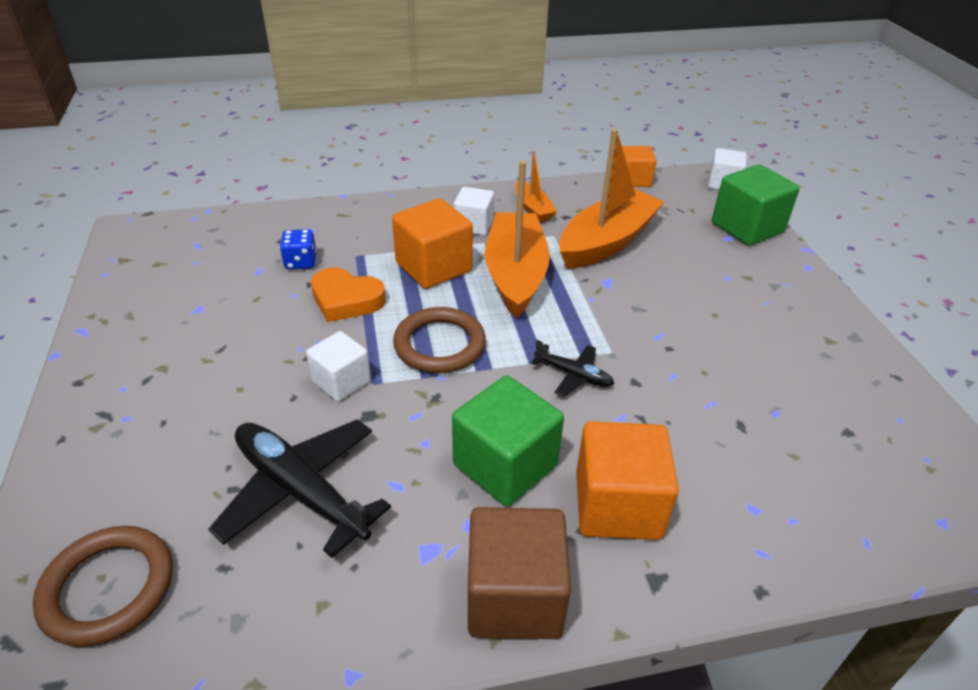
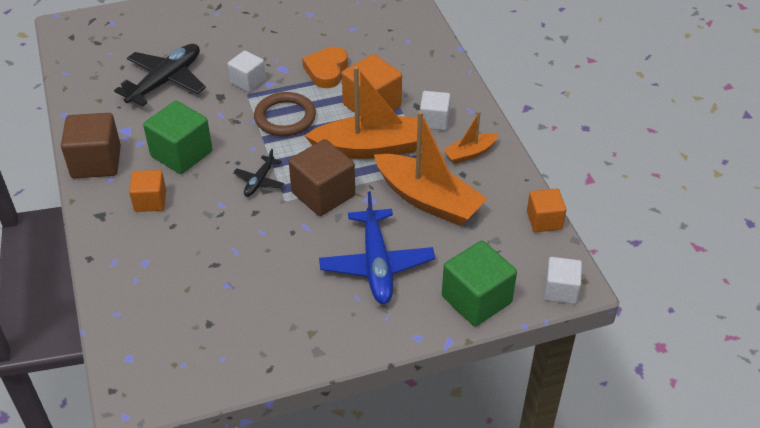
camera: 85 degrees right, 5 degrees up
(108, 588) = (114, 37): brown ring -> none
(301, 262) = (365, 44): blue dice -> none
(599, 318) = (323, 194): none -> brown cube
(617, 505) = (150, 201): orange cube -> orange cube, size x0.62
(712, 285) = (377, 264): none -> blue plane

